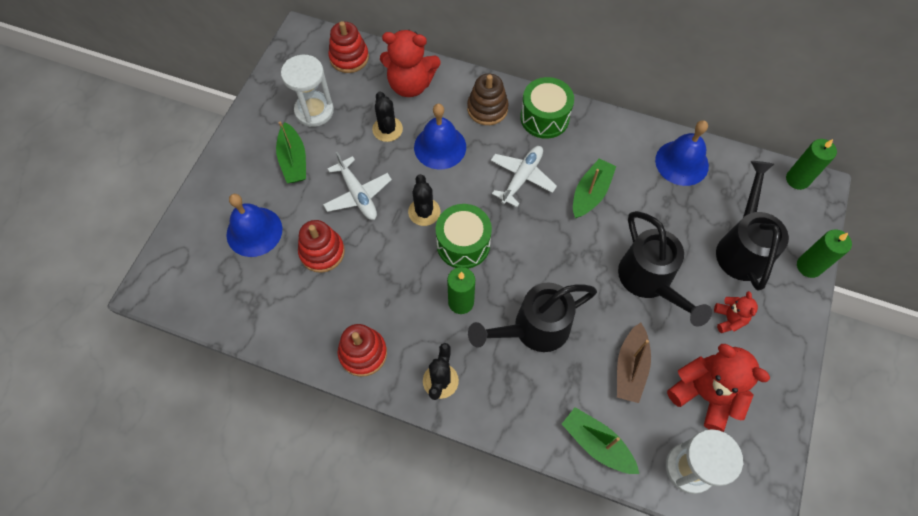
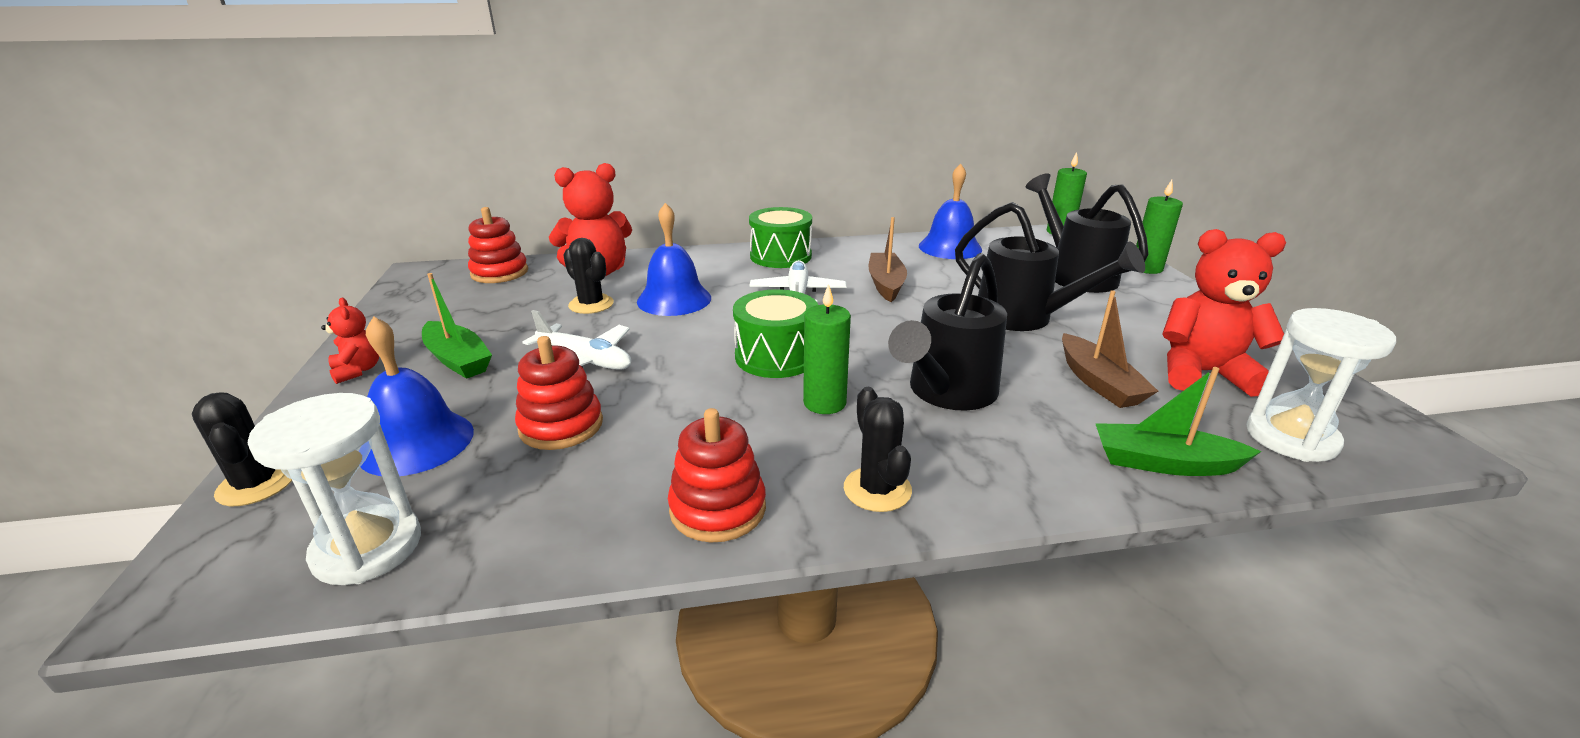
camera: 30 degrees left, 35 degrees down
(314, 111) = (470, 316): white hourglass -> white hourglass (368, 548)
(424, 212) = (697, 347): black cactus -> black cactus (256, 484)
(487, 109) = (709, 265): brown stacking toy -> none
(590, 193) = (886, 284): green boat -> brown boat
(729, 319) = (1136, 317): red teddy bear -> red teddy bear (358, 370)

